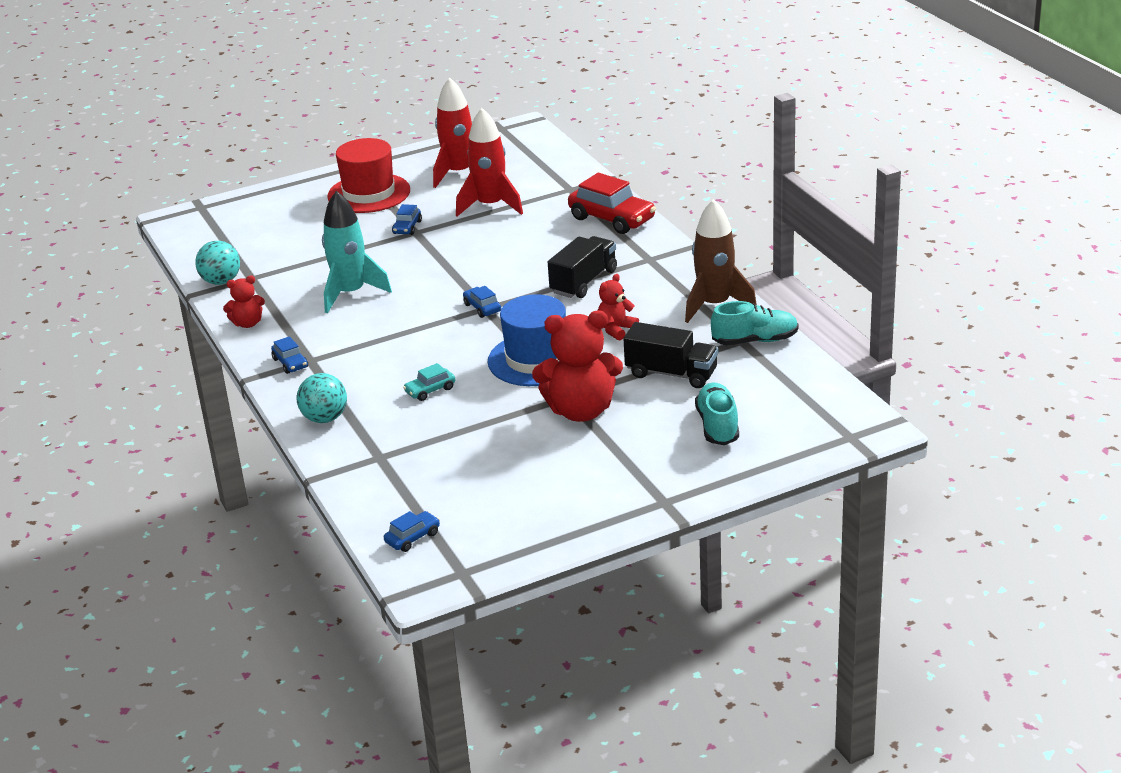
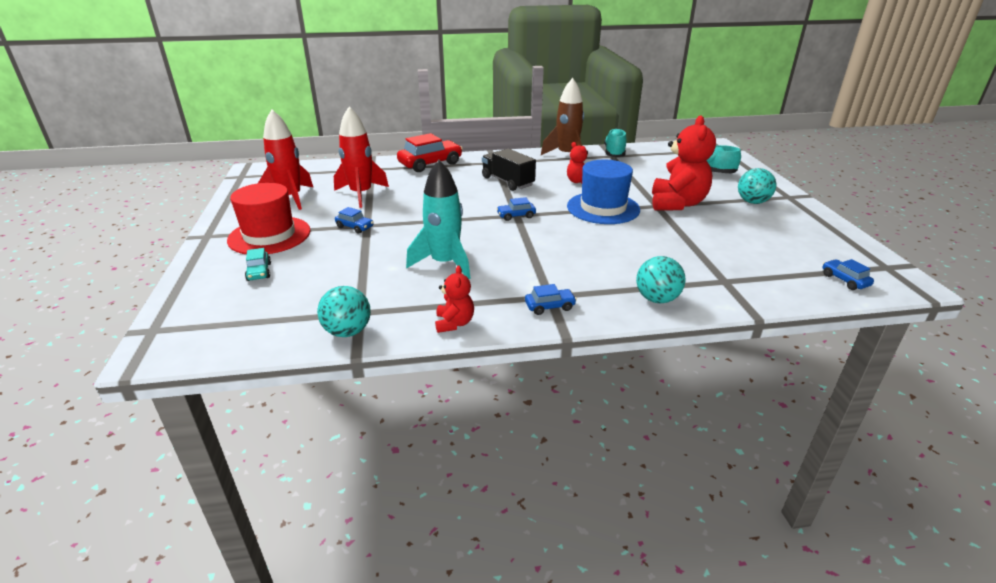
camera: 75 degrees left, 0 degrees up
(430, 390) = (629, 249): turquoise car -> turquoise car (259, 272)
(622, 470) = (752, 202): none -> turquoise ball
(671, 374) = (641, 175): black truck -> none

